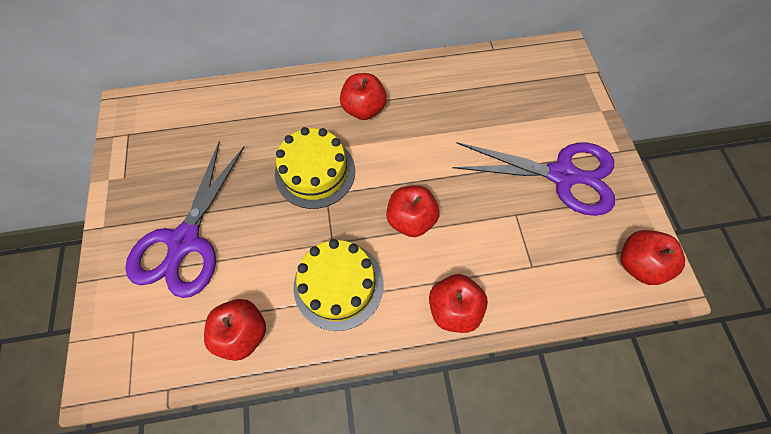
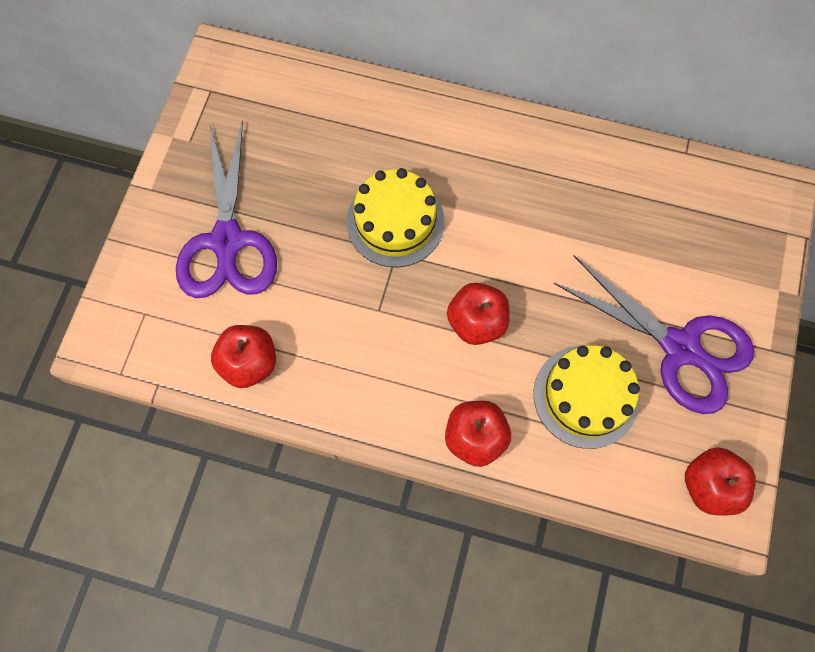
camera: 25 degrees right, 5 degrees up
(185, 241) = (227, 241): purple scissors -> purple scissors turned 45 degrees counterclockwise
(338, 284) = (365, 358): yellow cake -> yellow cake (586, 396)
(364, 109) = (485, 168): red apple -> none

